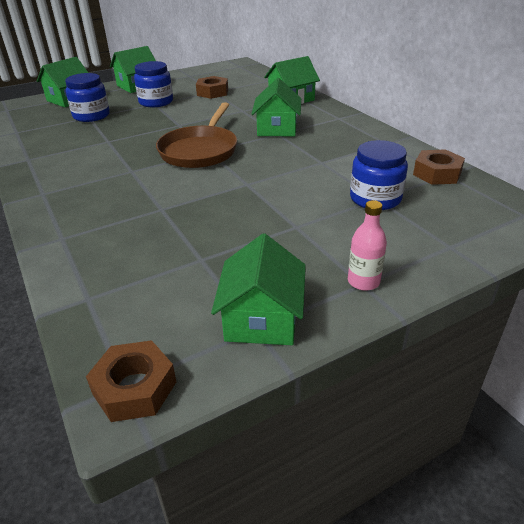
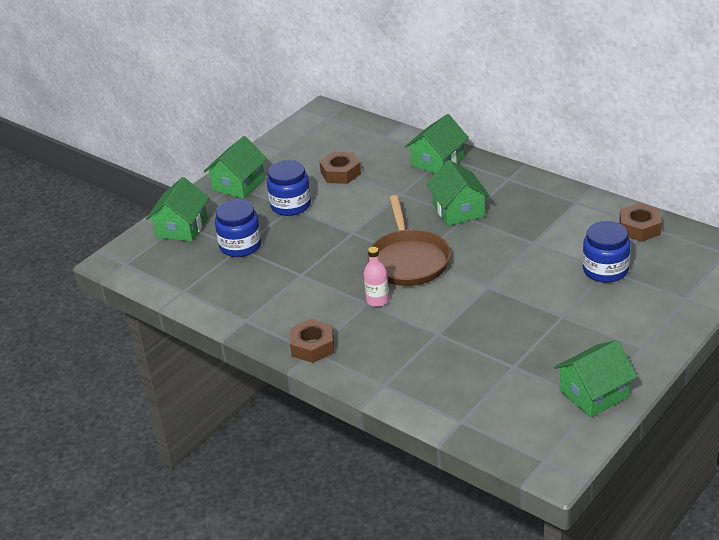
camera: 20 degrees left, 0 degrees up
(134, 388) = (553, 459): brown nut -> brown nut (312, 346)
(262, 318) = (594, 394): green house -> green house turned 75 degrees clockwise
(363, 281) = (642, 346): pink bottle -> pink bottle (377, 300)

